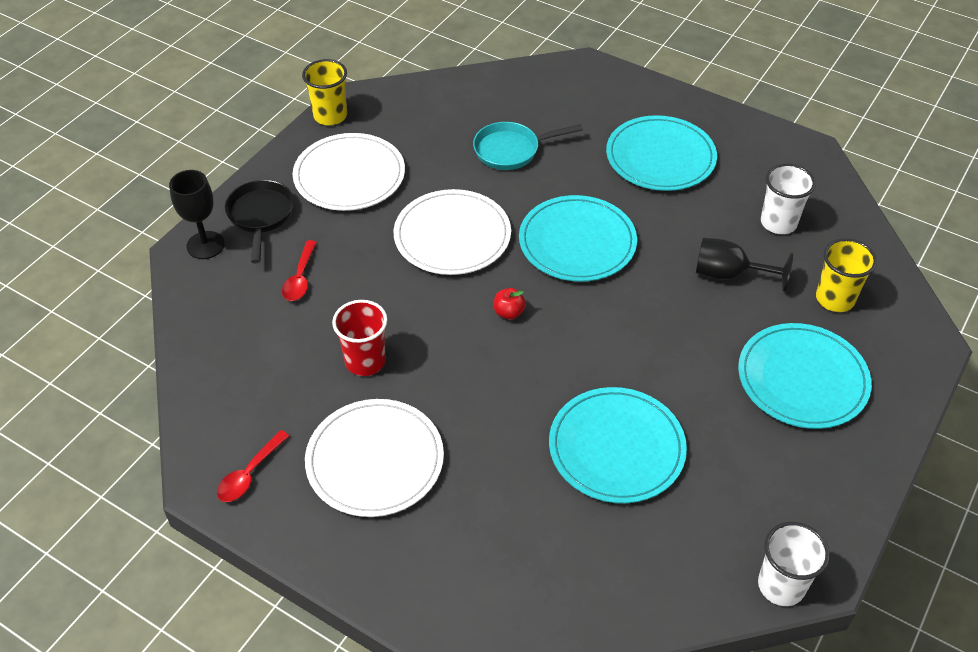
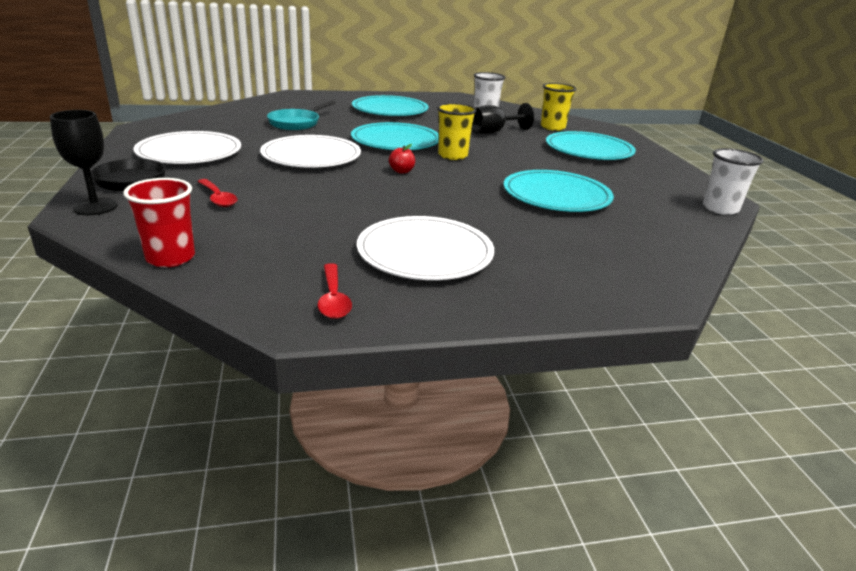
camera: 45 degrees left, 20 degrees down
(330, 116) = (133, 135): yellow cup -> yellow cup (452, 155)
(365, 361) = (337, 216): red cup -> red cup (170, 258)

